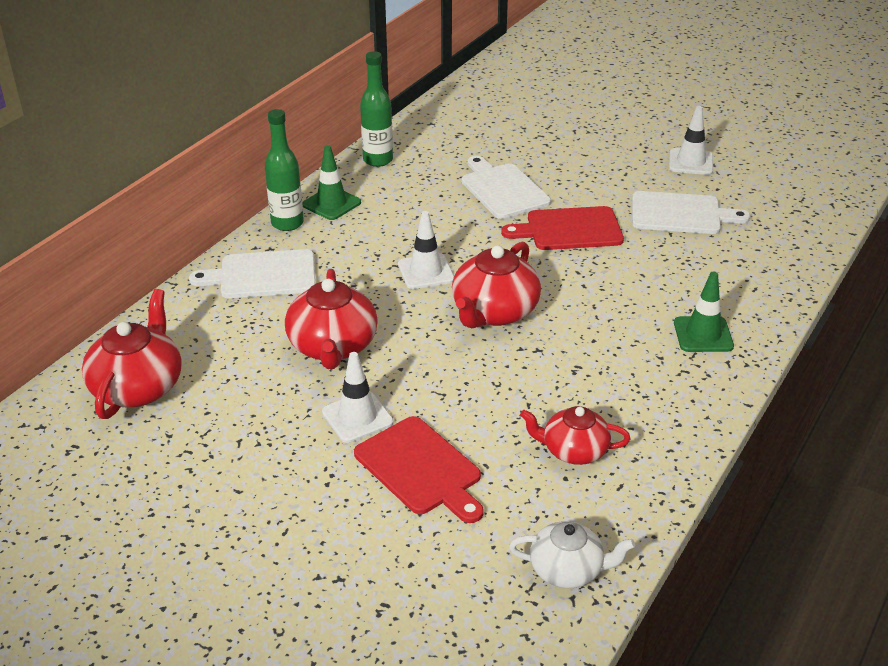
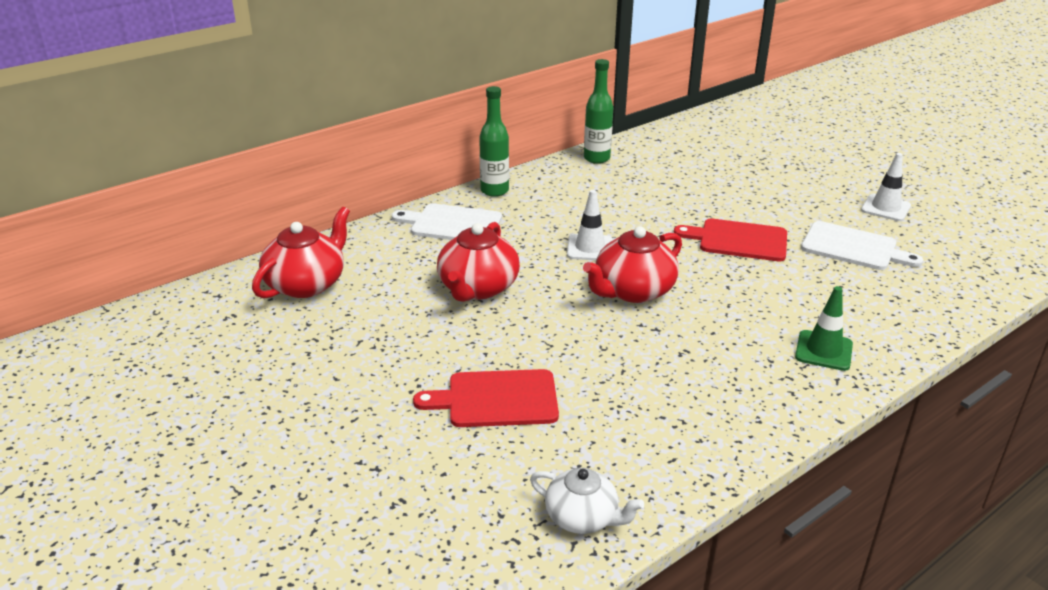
camera: 20 degrees right, 5 degrees down
(331, 204) = (539, 183): green traffic cone -> none
(357, 417) = (466, 346): white traffic cone -> none
(420, 469) = (496, 399): red cutting board -> red cutting board turned 105 degrees clockwise
(503, 189) = (694, 198): white cutting board -> none
(573, 450) = (644, 418): red teapot -> none

